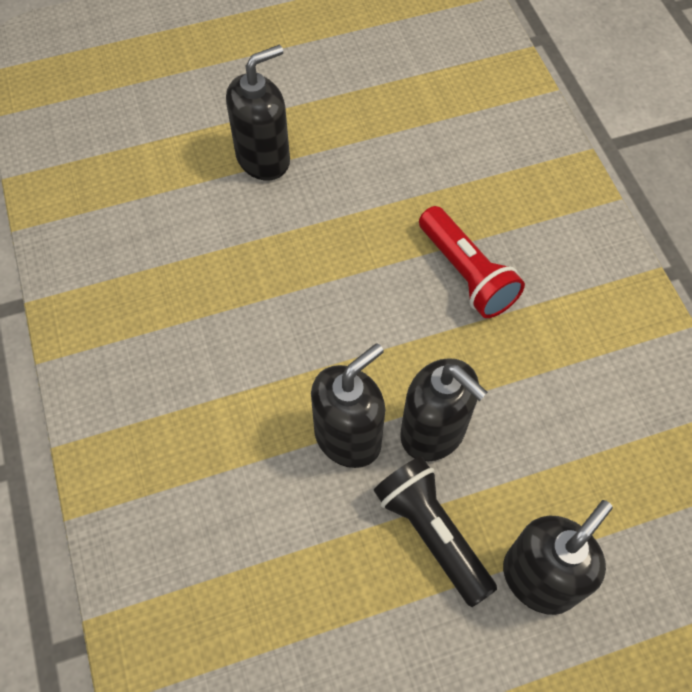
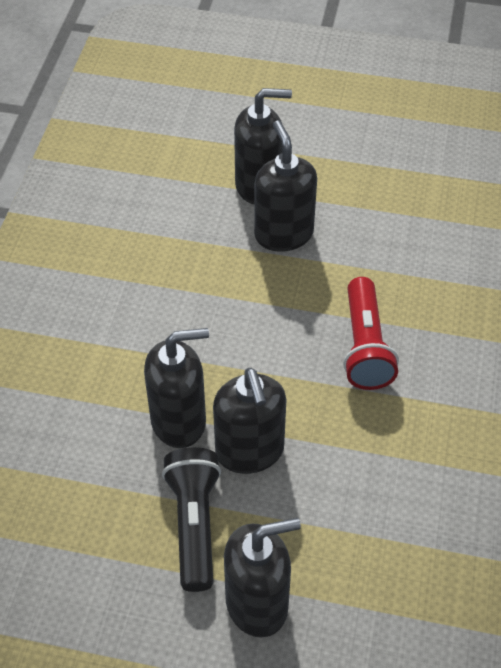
camera: 30 degrees right, 10 degrees down
(319, 197) = (283, 234): none -> black soap dispenser

